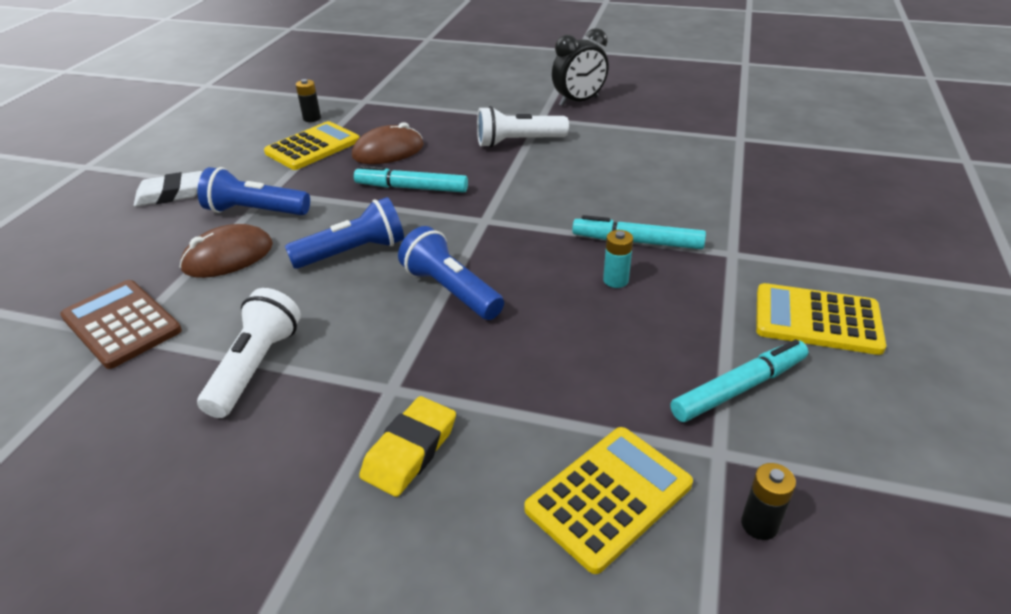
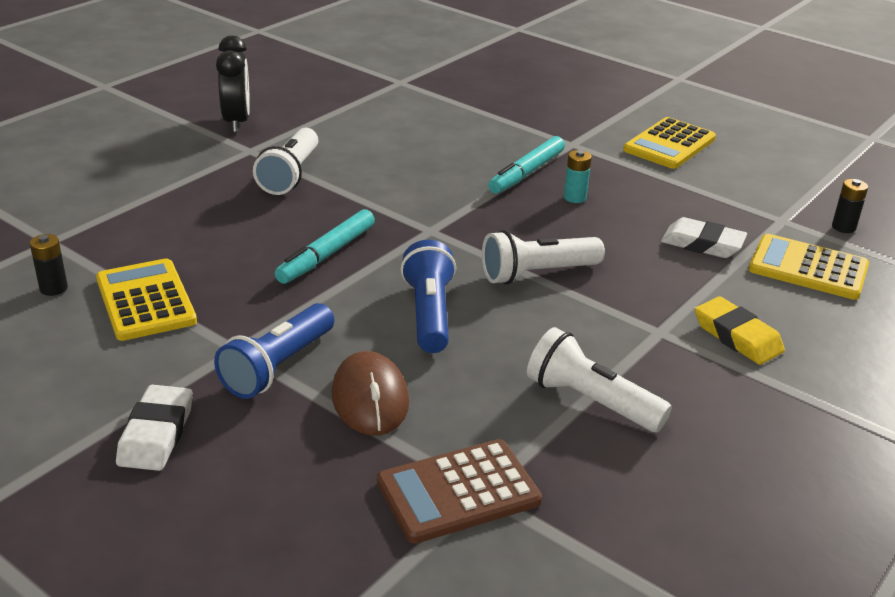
camera: 70 degrees left, 5 degrees down
(388, 151) = (221, 252): brown mouse -> none
(451, 290) = (537, 274): blue flashlight -> white flashlight
(594, 389) = (702, 244): none -> white eraser
(609, 497) = (808, 268): yellow calculator -> yellow calculator turned 45 degrees counterclockwise
(739, 388) = (725, 193): turquoise marker -> none

